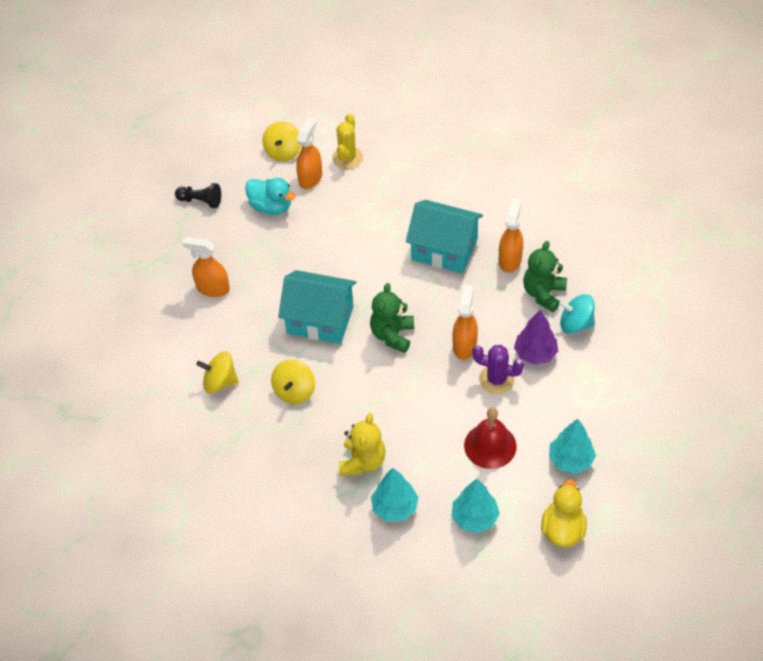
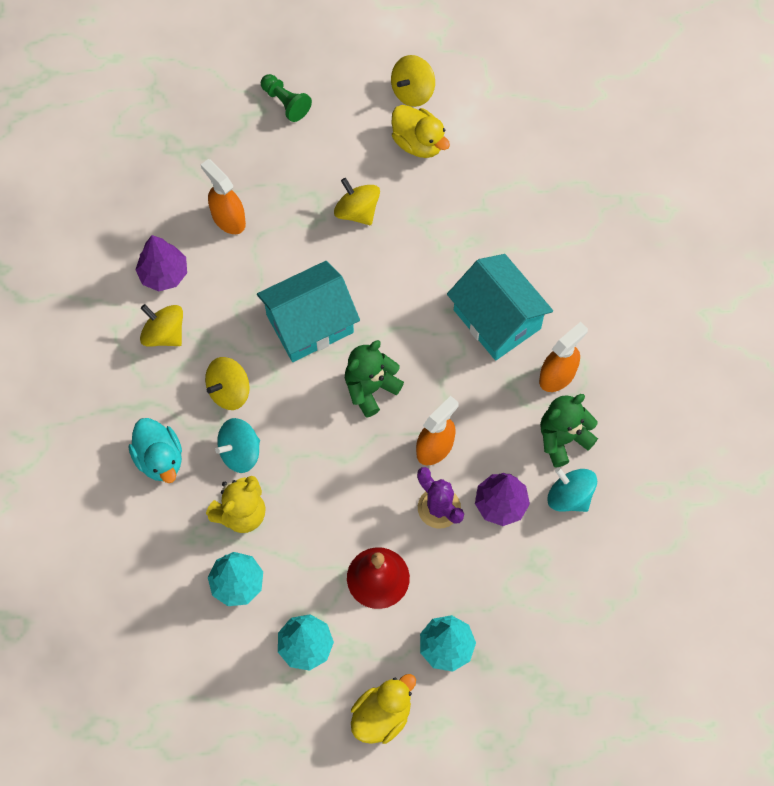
camera: 30 degrees right, 15 degrees up
(191, 346) = (164, 274): none -> purple tree
(200, 201) = (285, 102): black pawn -> green pawn
(271, 207) = (353, 154): turquoise duck -> turquoise duck (159, 458)
(300, 237) = (357, 211): none -> yellow spinning top
(310, 178) = (418, 142): orange spray bottle -> yellow duck
(320, 320) = (310, 324): turquoise house -> turquoise house turned 75 degrees counterclockwise
(332, 424) = (240, 452): none -> turquoise spinning top
(347, 158) = (475, 140): yellow cactus -> none

